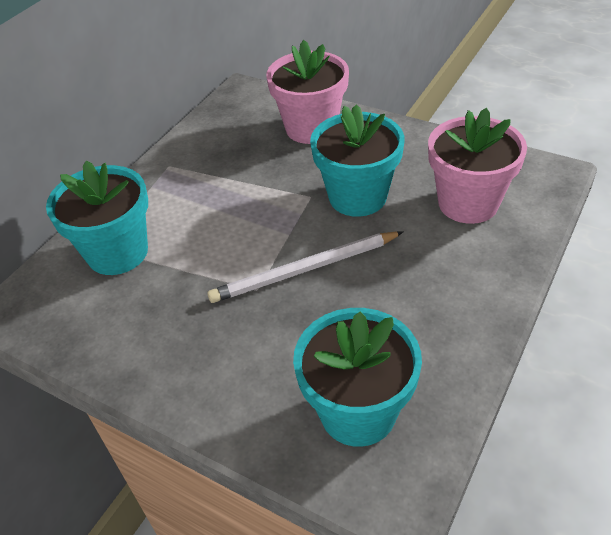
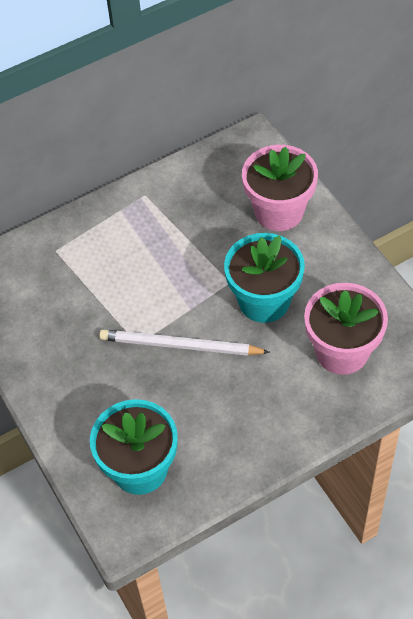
camera: 30 degrees right, 10 degrees up
(117, 252) = (64, 261): turquoise flower pot -> none

